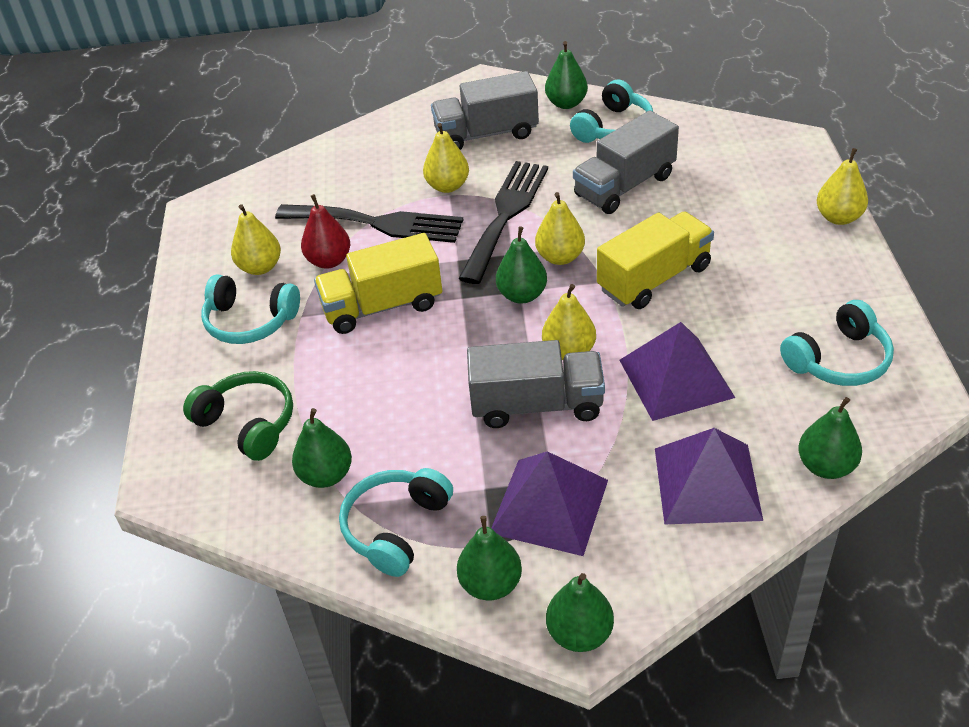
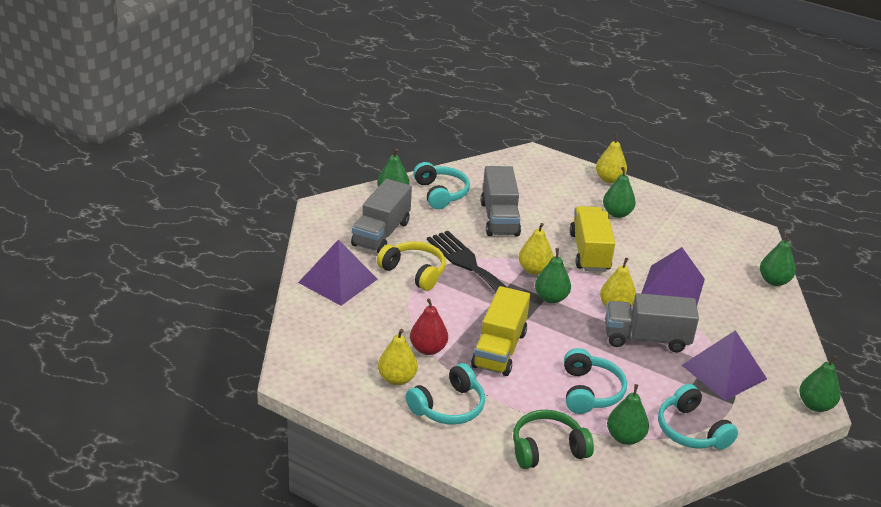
camera: 60 degrees left, 10 degrees down
(377, 223) = (415, 314): black fork -> none
(447, 186) = (414, 272): yellow pear -> yellow headphones
(491, 584) = (760, 417): green pear -> green pear (617, 213)
(537, 405) = (646, 338): grey truck -> grey truck turned 120 degrees counterclockwise
(707, 483) = (753, 318): purple pyramid -> purple pyramid (338, 280)
(838, 360) = (709, 238): turquoise headphones -> turquoise headphones (589, 391)

